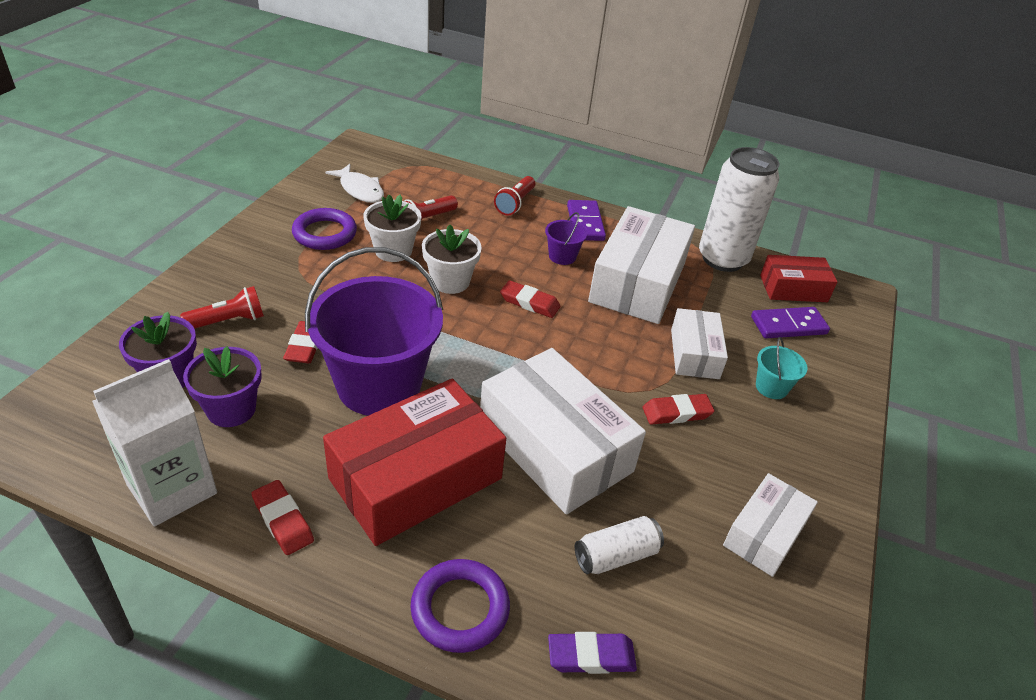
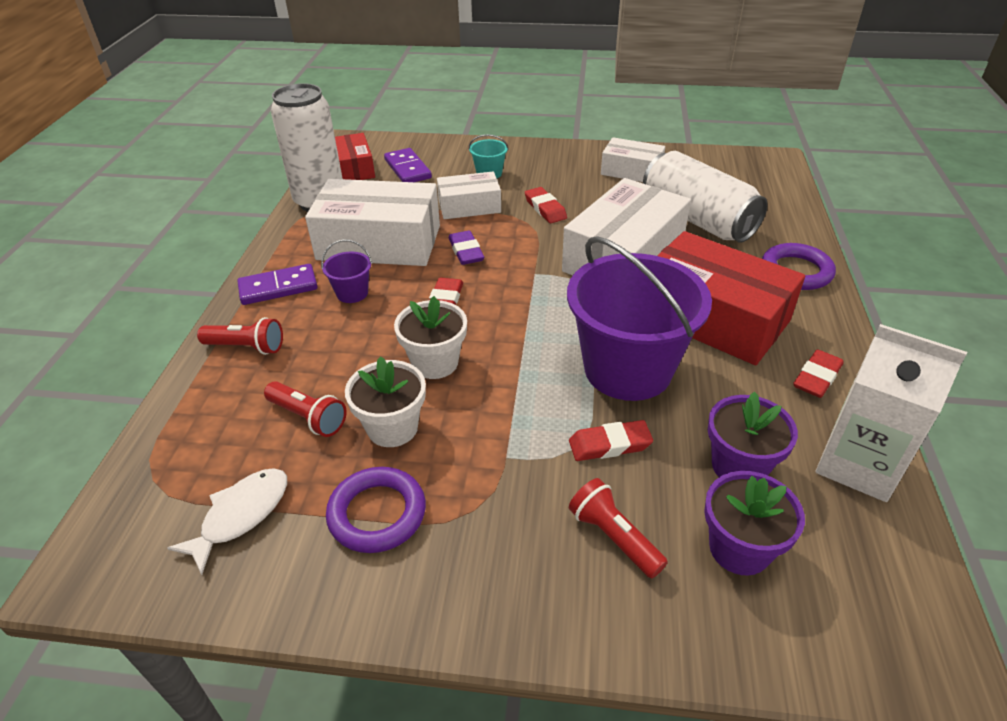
camera: 100 degrees left, 0 degrees up
(591, 656) = (775, 219): purple eraser -> purple eraser (466, 251)
(616, 555) = (697, 219): white can -> white can, size x2.02

